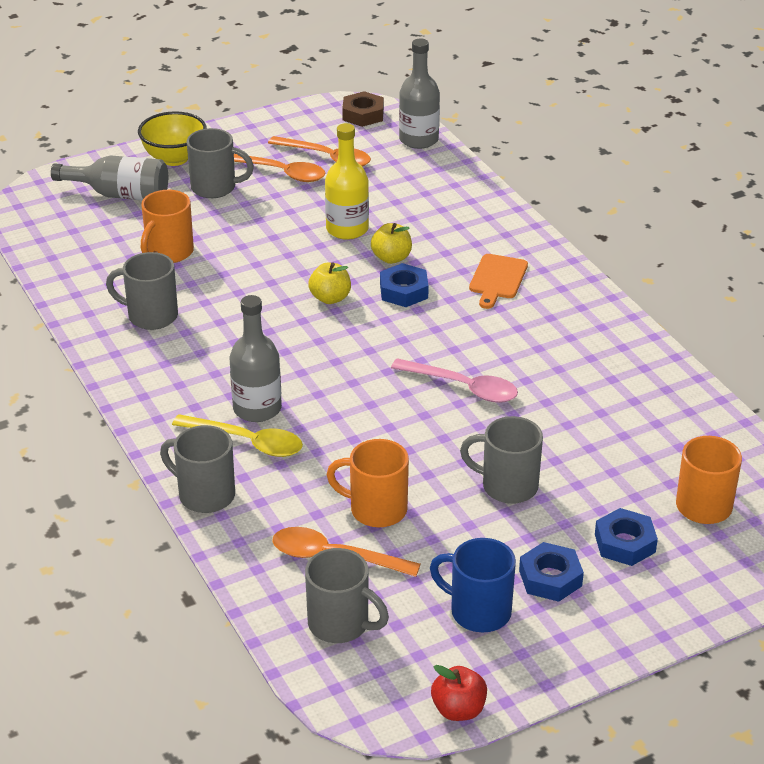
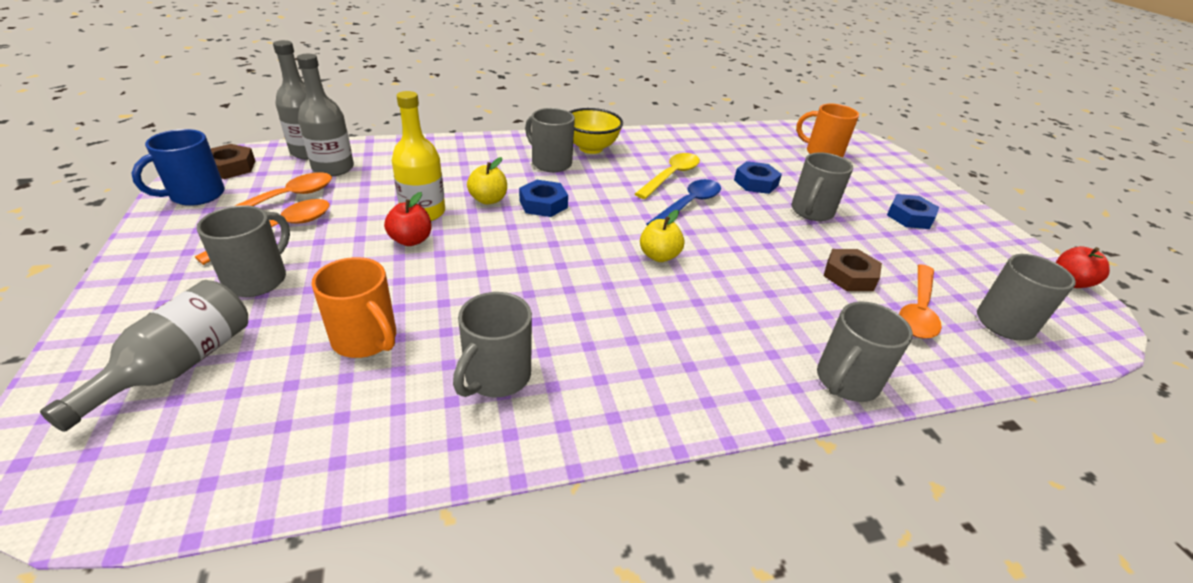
camera: 80 degrees left, 0 degrees up
(174, 158) = (149, 301): yellow bowl -> yellow bowl (591, 148)
(247, 442) = (755, 335): yellow spoon -> yellow spoon (671, 176)
(257, 408) = (701, 319): grey bottle -> grey bottle (333, 168)
(299, 235) = (411, 240): none -> red apple
(330, 298) = (532, 242): yellow apple -> yellow apple (659, 256)
(376, 509) = (849, 276): orange mug -> brown nut
(463, 387) = (688, 205): pink spoon -> blue spoon
(478, 611) = (957, 252): blue mug -> blue mug (195, 195)
(497, 279) = (550, 163): orange cutting board -> grey mug
(625, 543) = (865, 184): blue nut -> blue nut (756, 183)

